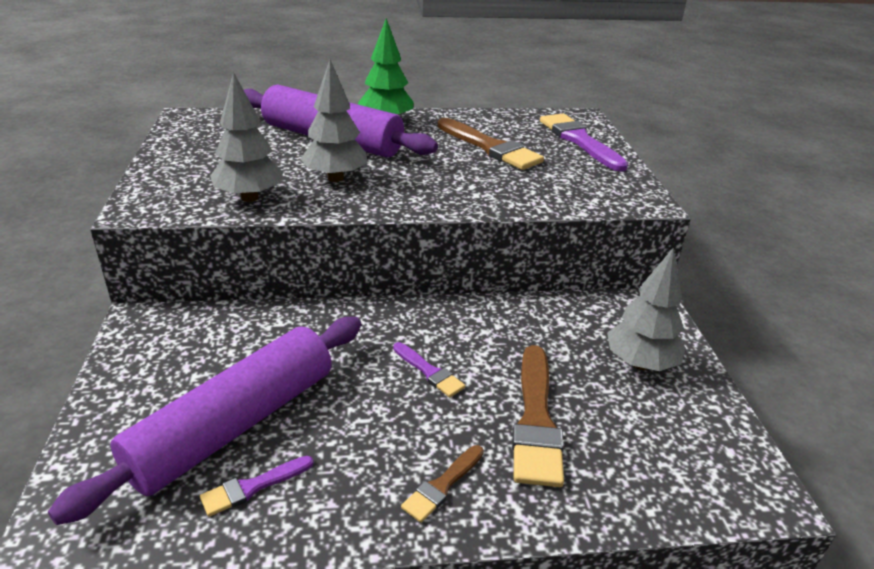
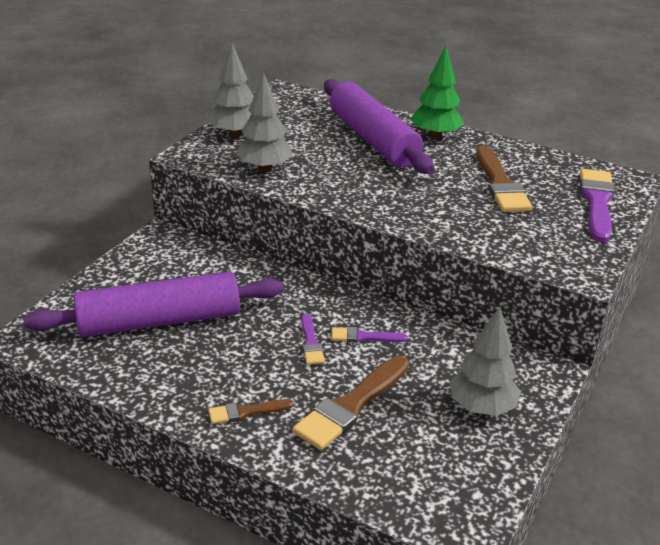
camera: 35 degrees right, 0 degrees up
(253, 487) = (139, 359): purple brush -> purple brush (364, 337)
(335, 178) = (340, 172): grey tree -> grey tree (235, 134)

